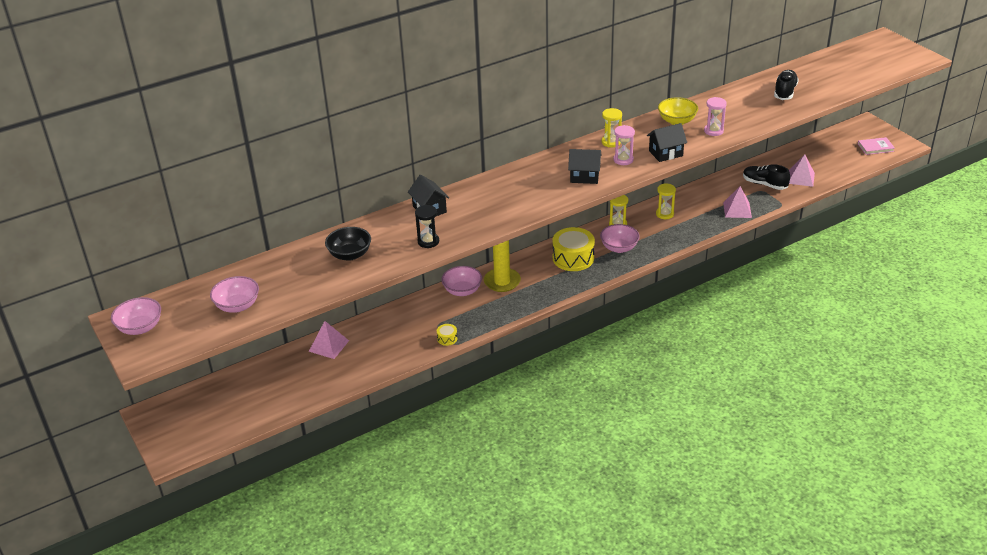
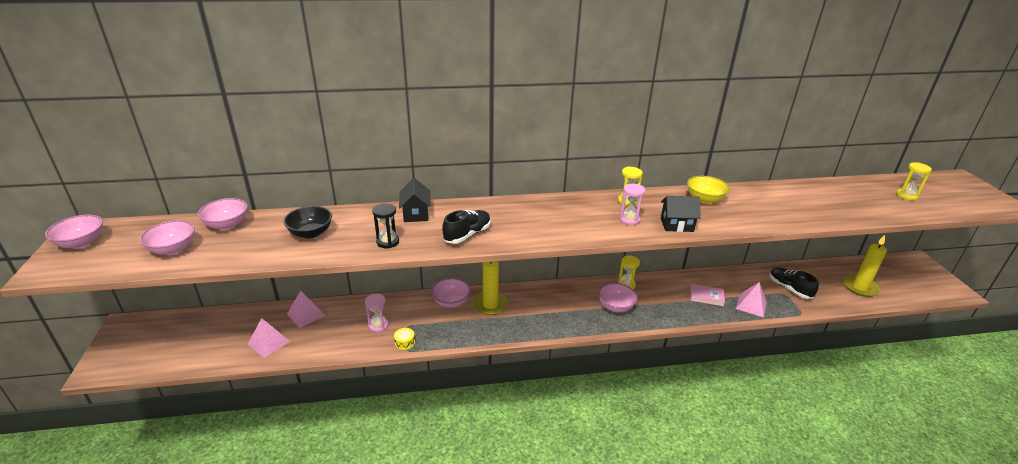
camera: 20 degrees right, 5 degrees down
(261, 271) = (227, 225): none -> pink bowl
(573, 258) = (567, 303): yellow drum -> none
(584, 177) = (580, 224): black house -> none
(664, 214) = (676, 288): yellow hourglass -> yellow hourglass (906, 196)
(713, 131) = (739, 217): pink hourglass -> pink hourglass (378, 325)
(785, 92) = (833, 201): black shoe -> black shoe (467, 234)
(801, 178) = (830, 293): pink pyramid -> pink pyramid (268, 342)
(824, 165) = (860, 287): none -> yellow candle
(875, 147) = (923, 286): pink book -> pink book (706, 296)

